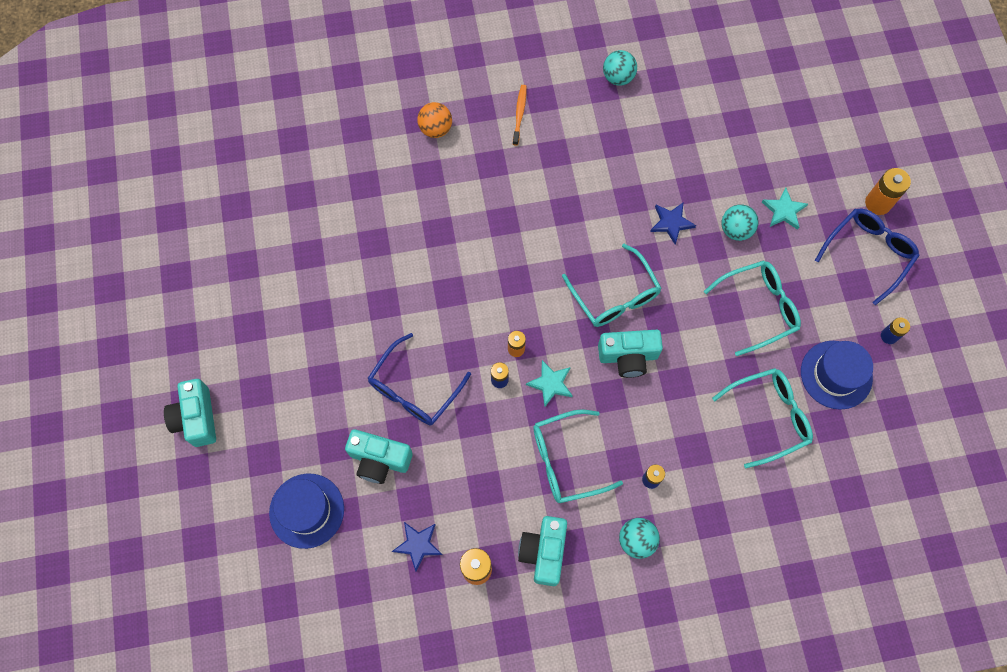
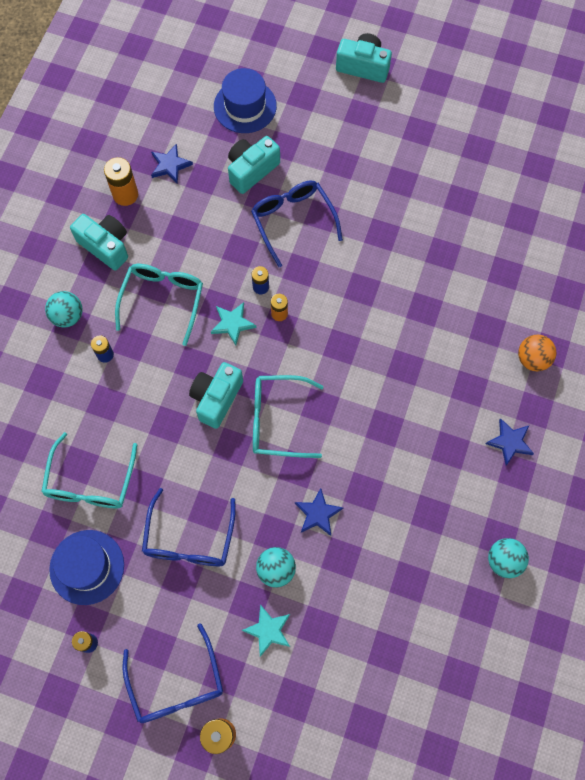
camera: 120 degrees right, 0 degrees up
(519, 114) = (510, 442): orange toothbrush -> blue star
(758, 308) = (189, 539): turquoise glasses -> blue glasses

